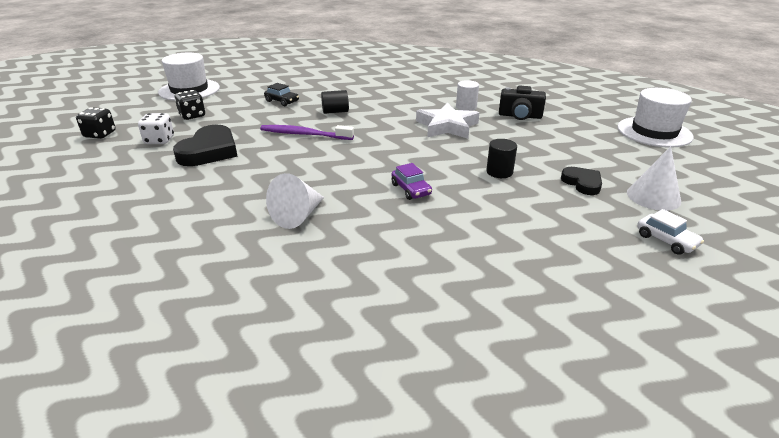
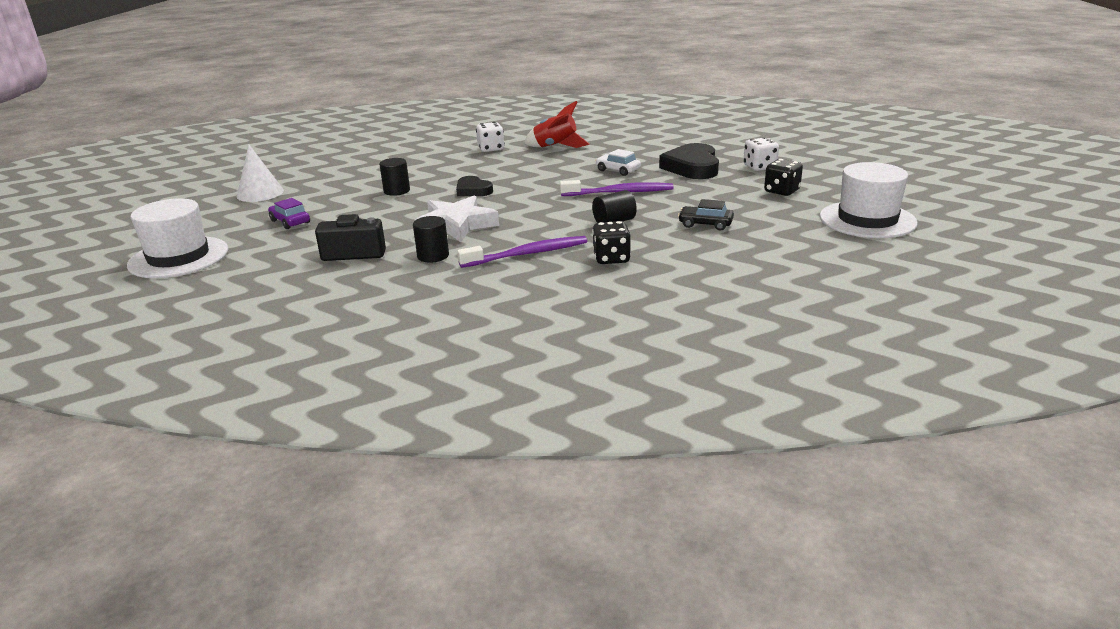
camera: 165 degrees right, 5 degrees down
(100, 134) = (830, 163): black dice -> black dice (611, 258)
(298, 215) = (555, 147): white cone -> red rocket
(379, 230) = (491, 149): none -> white dice
(406, 100) = (527, 254): none -> purple toothbrush
(411, 189) = (477, 169): purple car -> purple car (290, 221)
(466, 107) = (433, 256): white cylinder -> black cylinder
(582, 183) = (319, 193): black heart -> black heart (473, 190)
(666, 240) = (280, 170): white car -> white car (618, 170)

